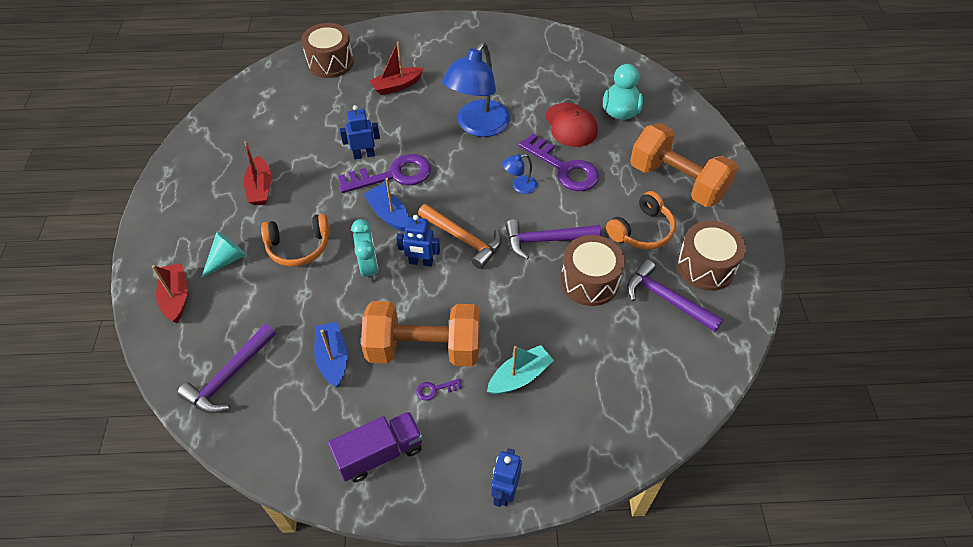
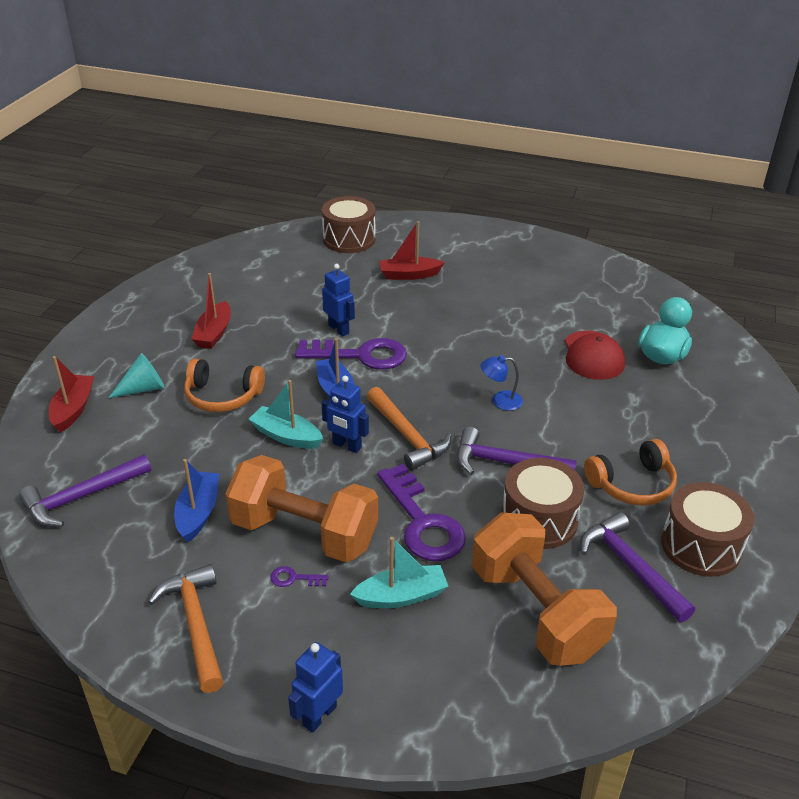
camera: 20 degrees right, 15 degrees down
(364, 155) = (339, 329): blue robot -> blue robot turned 45 degrees clockwise
(369, 268) = (286, 436): turquoise clock -> turquoise boat
(380, 453) = (196, 624): purple truck -> orange hammer
(478, 126) = (481, 332): blue lamp -> none
(564, 168) = (563, 396): purple key -> purple key (422, 522)
(677, 182) = (703, 444): orange dumbbell -> orange dumbbell (536, 611)

